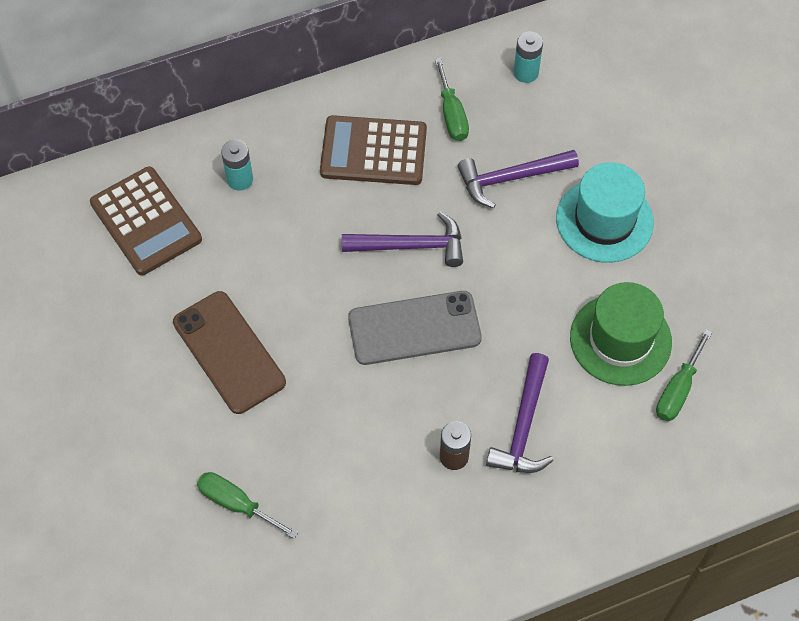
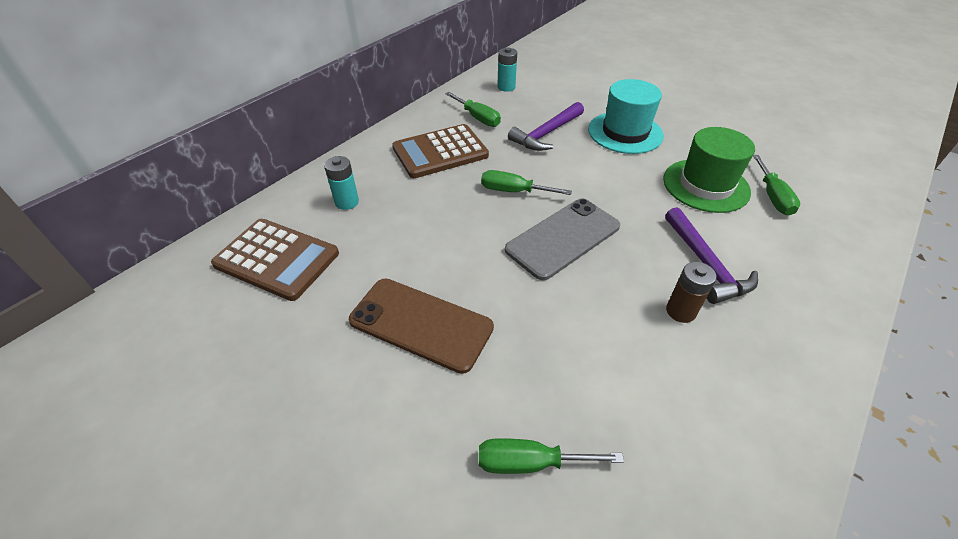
camera: 30 degrees left, 15 degrees down
(411, 246) = (513, 191): purple hammer -> green screwdriver

